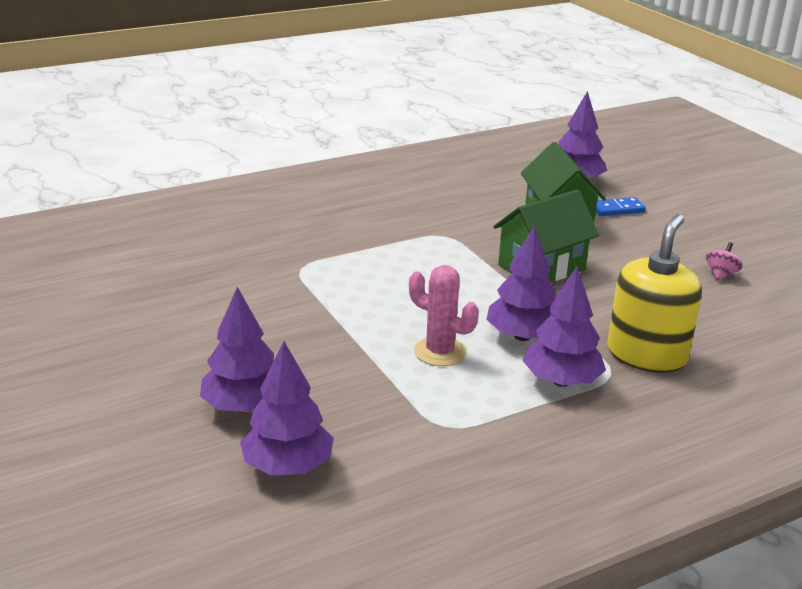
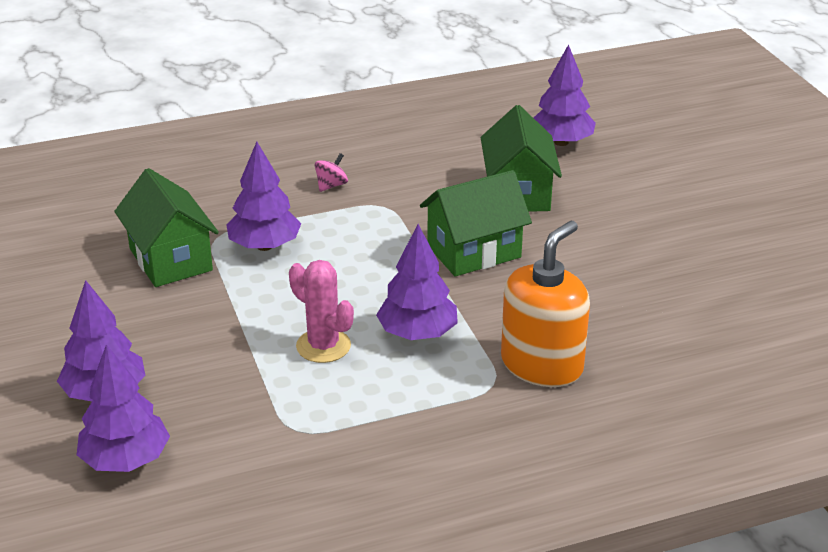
camera: 10 degrees right, 5 degrees up
(265, 288) = (170, 259): none -> green house
(561, 381) = (437, 389): purple tree -> purple tree (265, 246)
(617, 209) = (592, 182): blue domino -> none
(646, 355) = (542, 365): yellow soap dispenser -> orange soap dispenser
(721, 274) = (672, 272): pink spinning top -> pink spinning top (331, 185)

